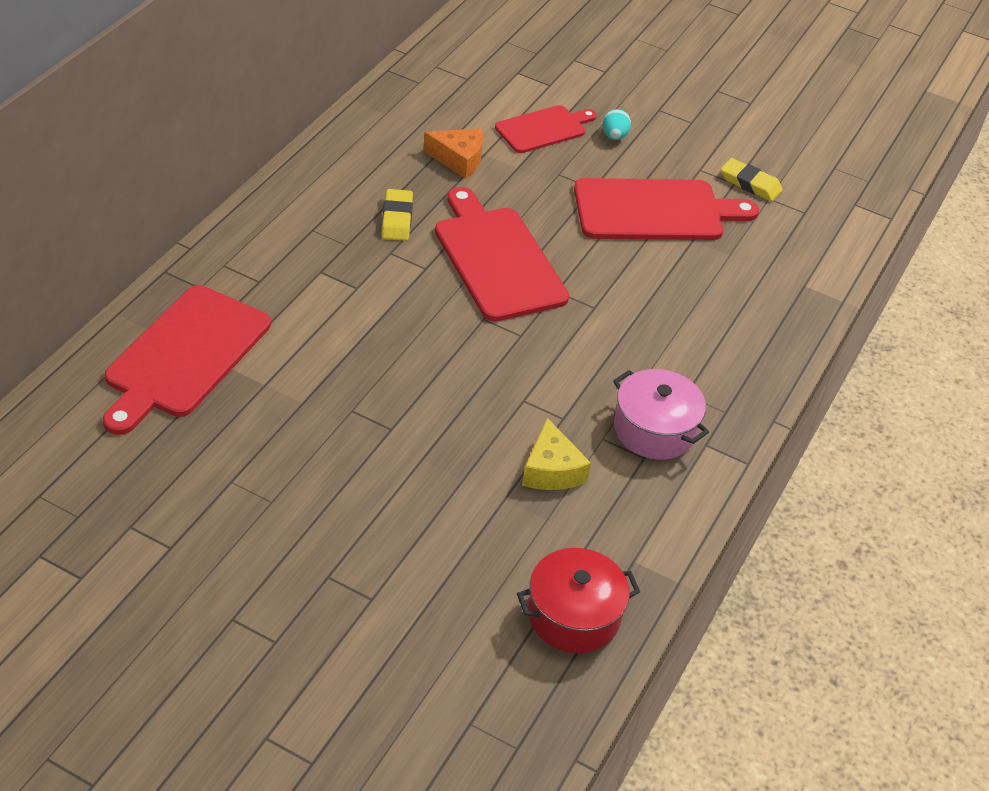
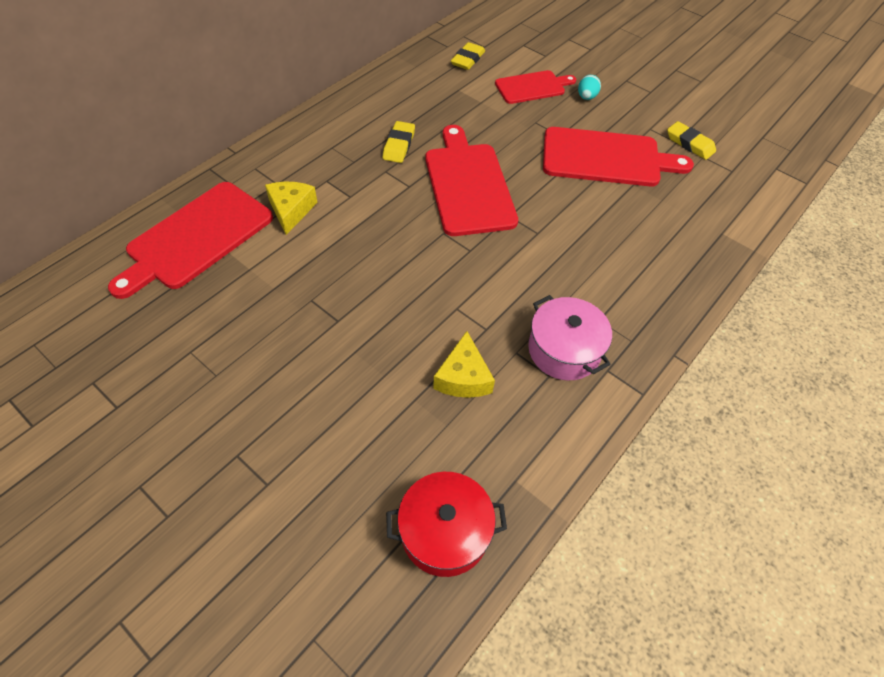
camera: 15 degrees right, 10 degrees up
(290, 312) = (291, 210): none -> yellow cheese
(451, 99) = (468, 59): none -> yellow eraser
(458, 159) = (460, 104): orange cheese -> none

